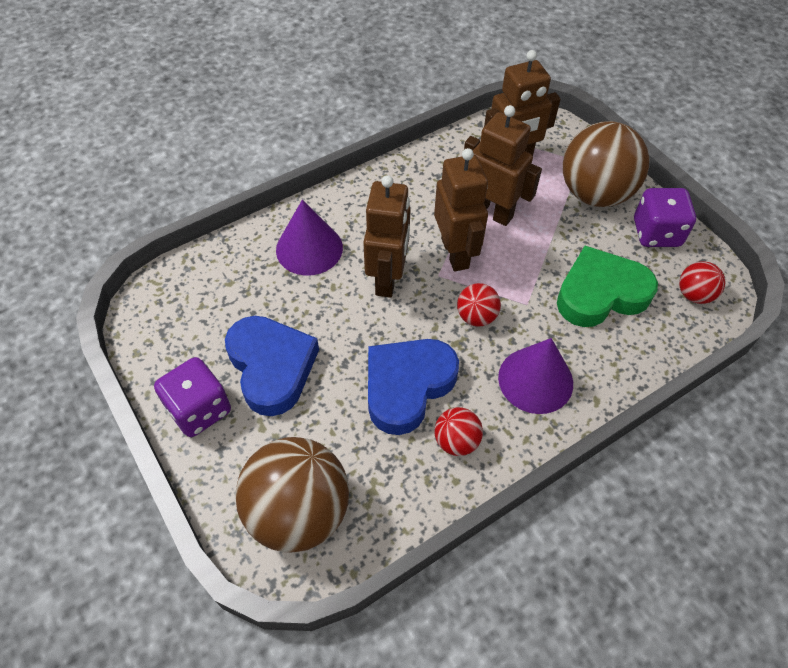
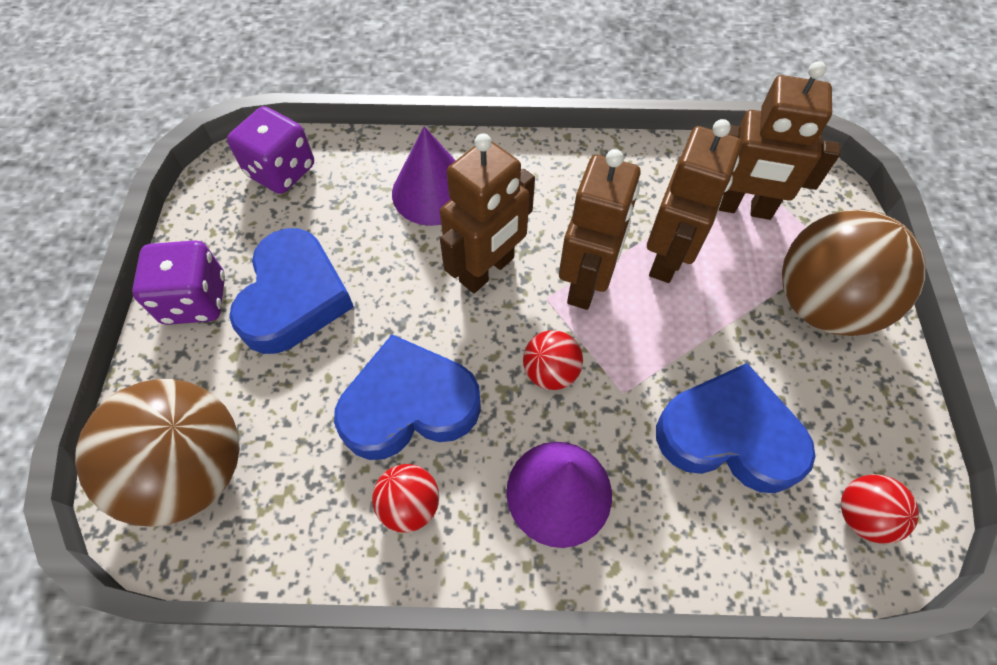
camera: 35 degrees right, 5 degrees up
(491, 212) = (668, 258): brown robot -> brown robot turned 45 degrees clockwise
(600, 293) = (729, 435): green heart -> blue heart
(656, 233) = (870, 401): purple dice -> purple dice (281, 171)

